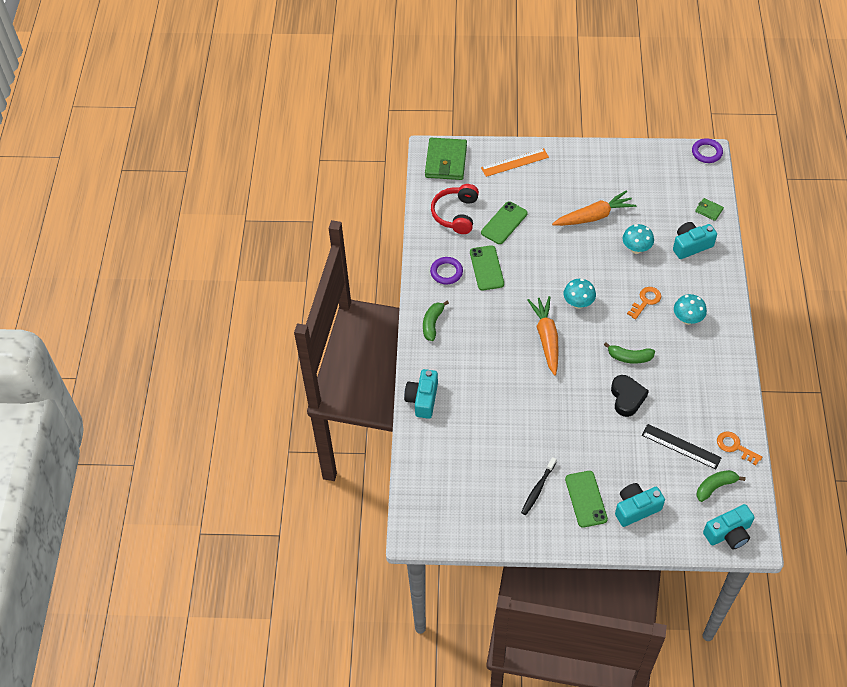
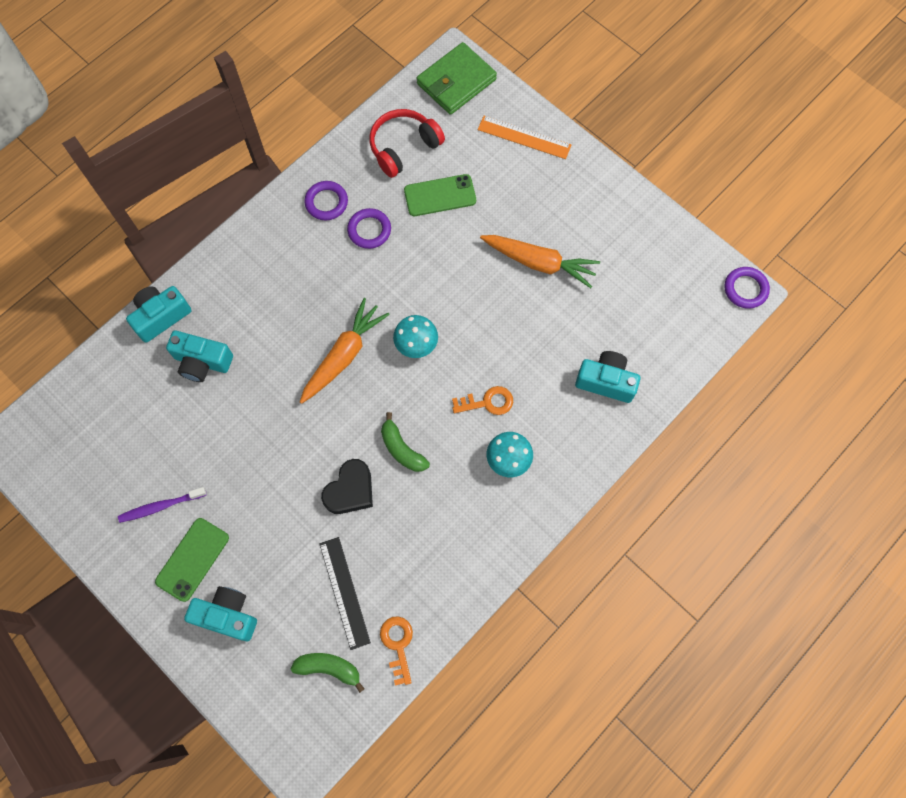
camera: 40 degrees right, 15 degrees up
(432, 323) = (255, 246): green banana -> none
(486, 268) = (369, 230): green phone -> purple ring
(538, 489) = (161, 506): black toothbrush -> purple toothbrush
(636, 249) = (543, 336): turquoise mushroom -> none
(709, 210) = (671, 358): green wallet -> none
(728, 533) = (285, 730): turquoise camera -> turquoise camera (202, 362)

